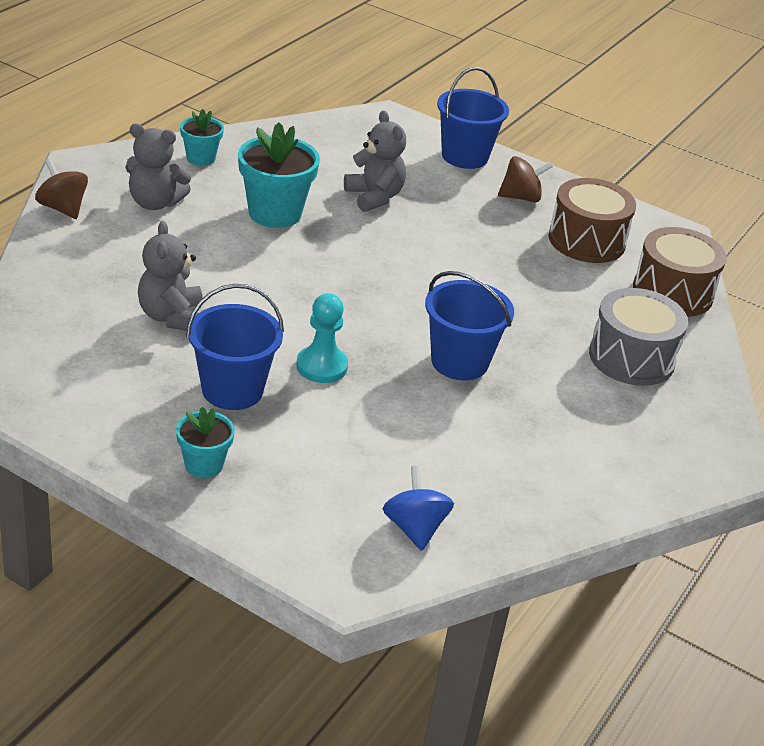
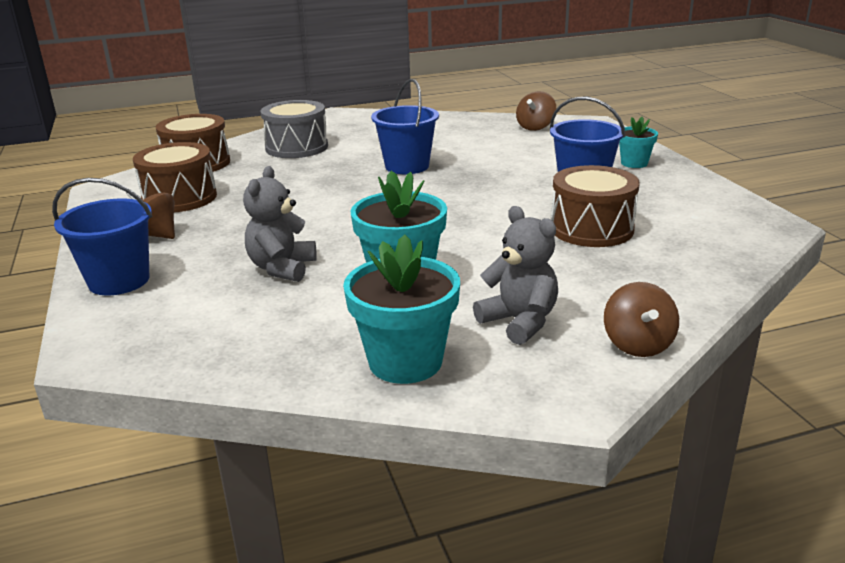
camera: 135 degrees left, 10 degrees down
(171, 317) = (591, 229): grey teddy bear -> brown drum
(201, 158) = (405, 362): turquoise flower pot -> turquoise flower pot, size x1.76
(321, 366) = (504, 182): turquoise pawn -> none
(414, 528) = (535, 127): blue spinning top -> brown spinning top

